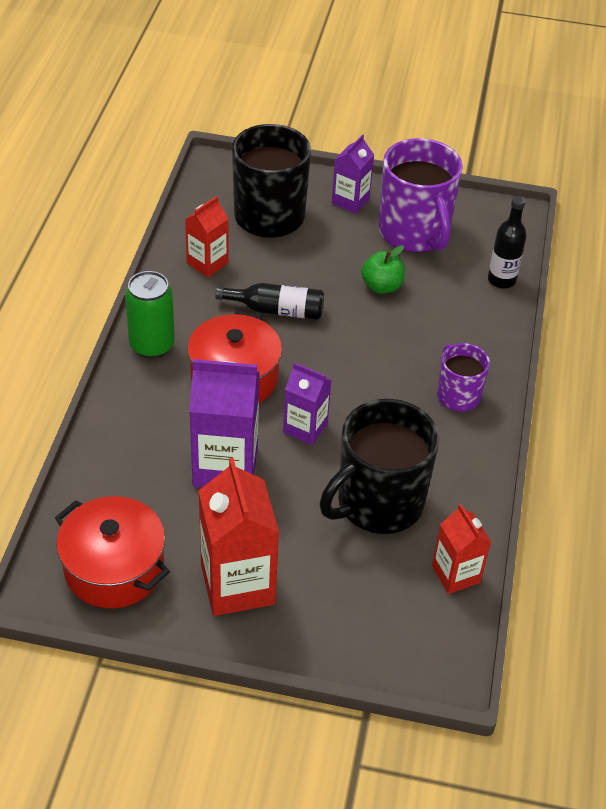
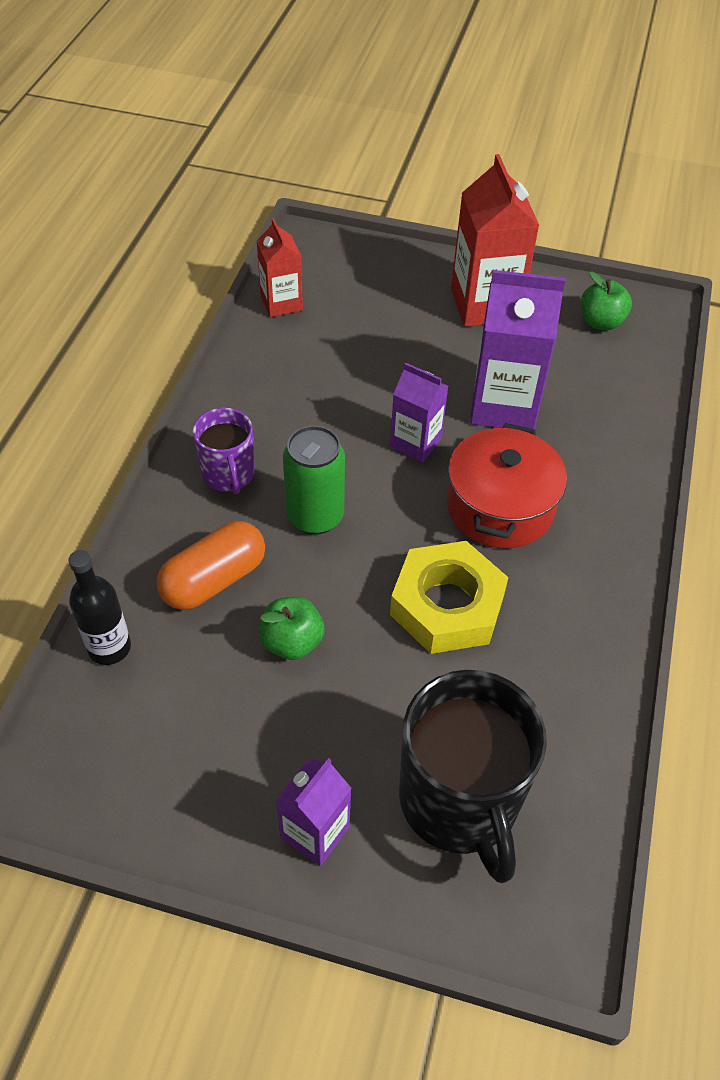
camera: 175 degrees left, 5 degrees up
(114, 568) = (601, 322): red pot -> green apple
(152, 345) = (610, 556): green can -> green can (315, 516)
(207, 263) = (552, 695): red carton -> none
(276, 310) = (447, 605): black bottle -> yellow nut
(378, 503) = (345, 364): black mug -> none
(414, 233) = (218, 750): purple mug -> none
(445, 320) = (214, 580): none -> orange capsule

